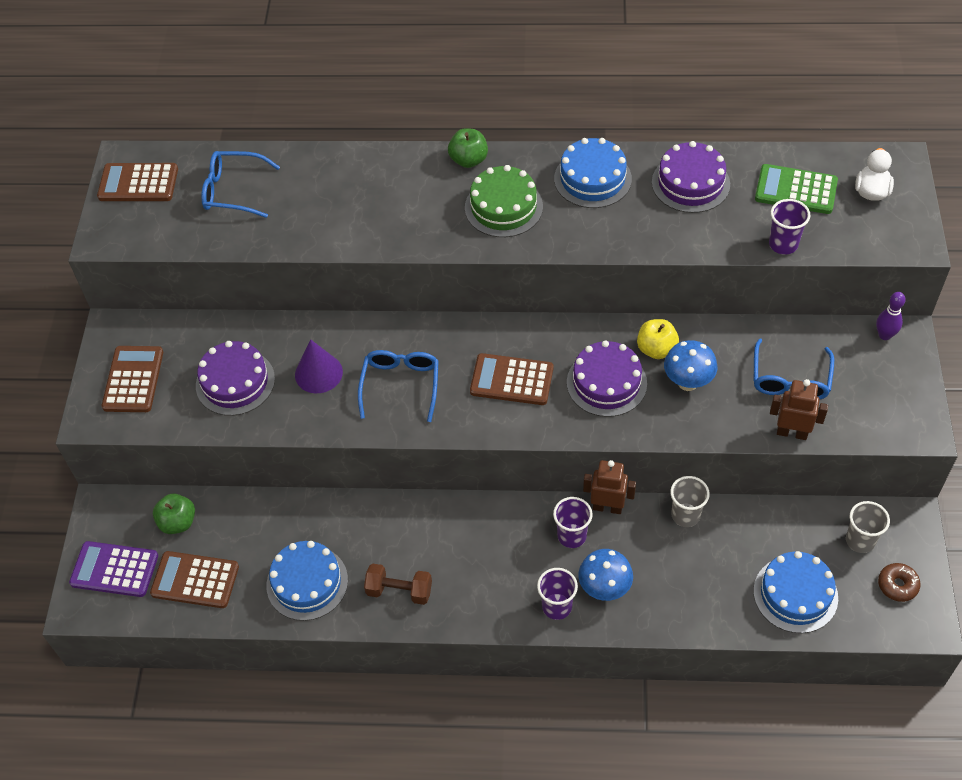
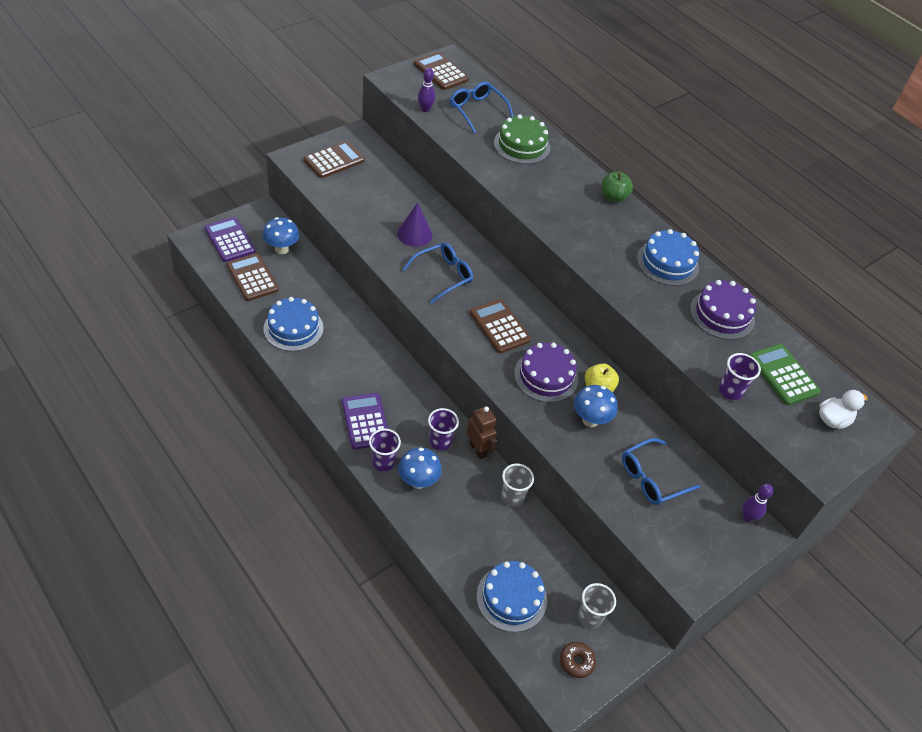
camera: 40 degrees right, 5 degrees down
(178, 522) = (281, 249): green apple -> blue mushroom
(185, 237) = (425, 109): none -> purple bowling pin
(235, 382) = (373, 202): purple cake -> none
(399, 591) = (325, 375): brown dumbbell -> none
(492, 590) = (365, 421): none -> purple calculator
(503, 207) = (597, 231): green cake -> green cake (522, 145)
(792, 432) = (610, 502): brown robot -> none

